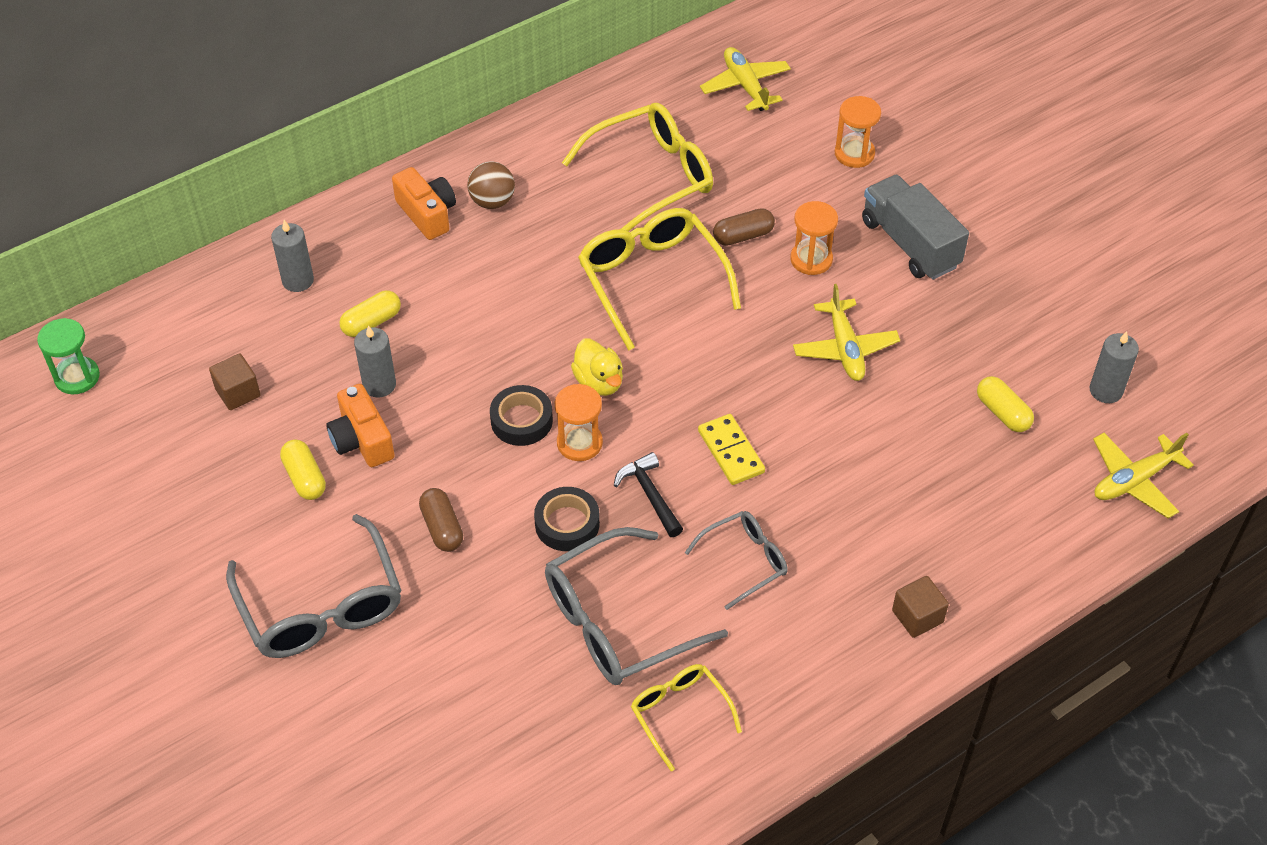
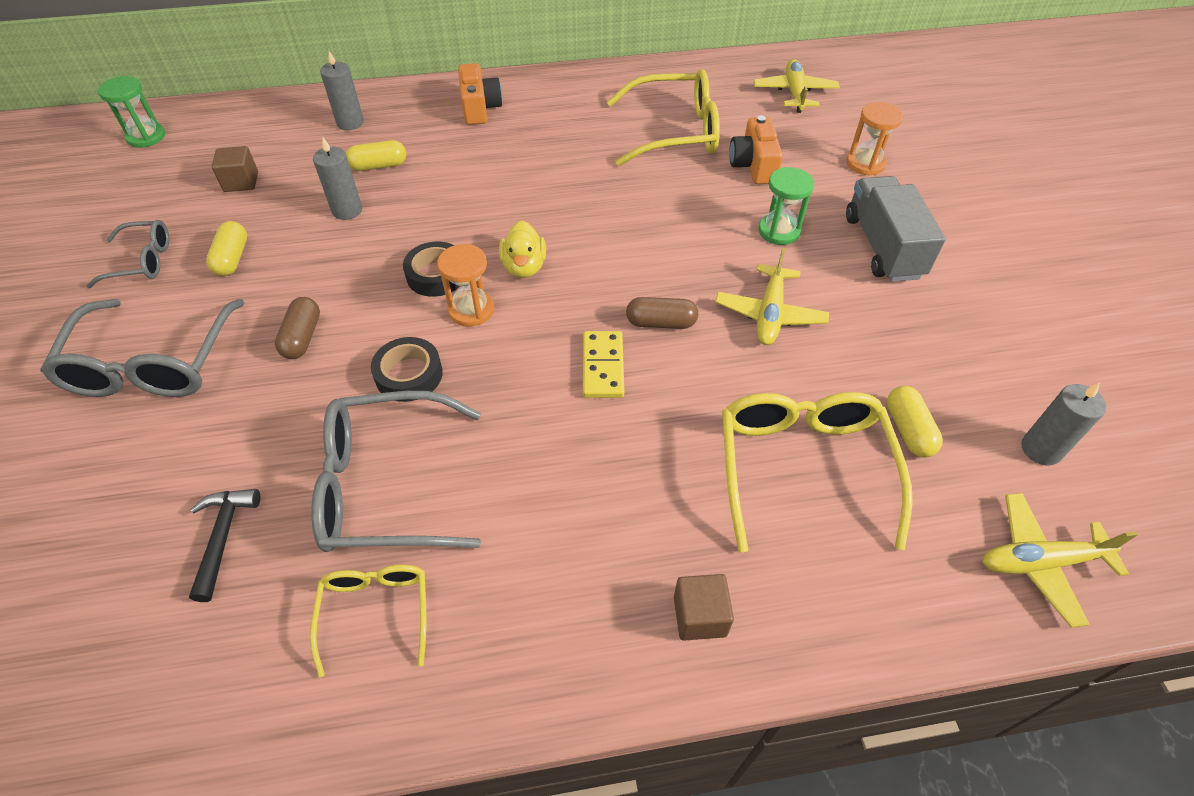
camera: 25 degrees right, 0 degrees up
(362, 440) = (299, 246): orange camera -> orange camera (753, 165)
(492, 201) = (535, 114): brown ball -> none
(649, 494) = (501, 377): black hammer -> black hammer (223, 537)
(652, 280) = (624, 205): yellow glasses -> yellow glasses (803, 468)
(743, 236) = (727, 195): brown capsule -> brown capsule (661, 323)
(744, 561) = (549, 476): grey glasses -> grey glasses (142, 261)
(811, 259) = (779, 231): orange hourglass -> green hourglass

